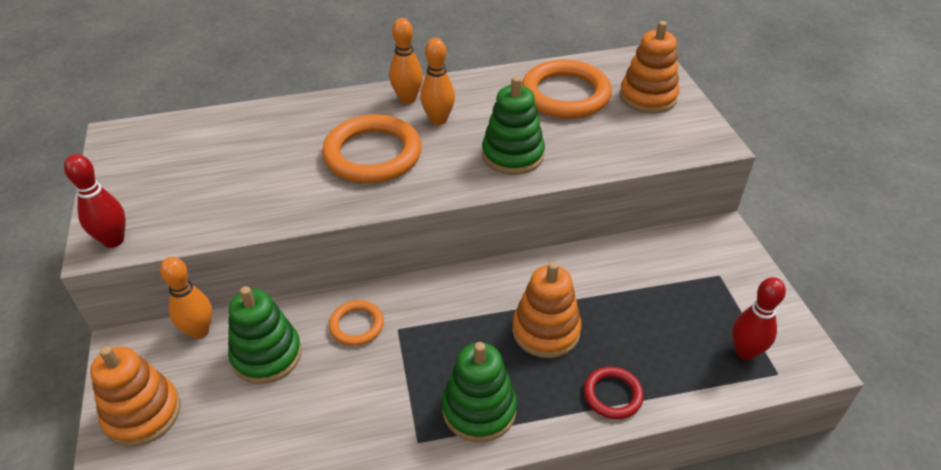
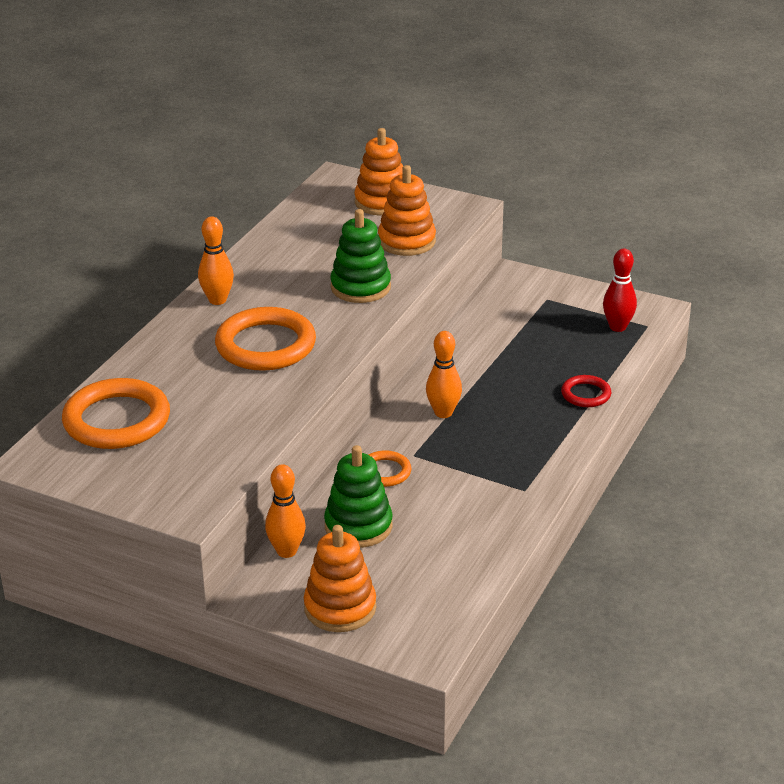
camera: 50 degrees left, 10 degrees down
(114, 240) = (191, 504): red bowling pin -> none
(438, 120) = (268, 298): orange bowling pin -> orange bowling pin (443, 413)
(479, 410) = (530, 452): green stacking toy -> none
(546, 331) = (500, 392): orange stacking toy -> orange stacking toy (406, 241)
(565, 94) = (325, 232): orange ring -> orange ring (117, 420)

